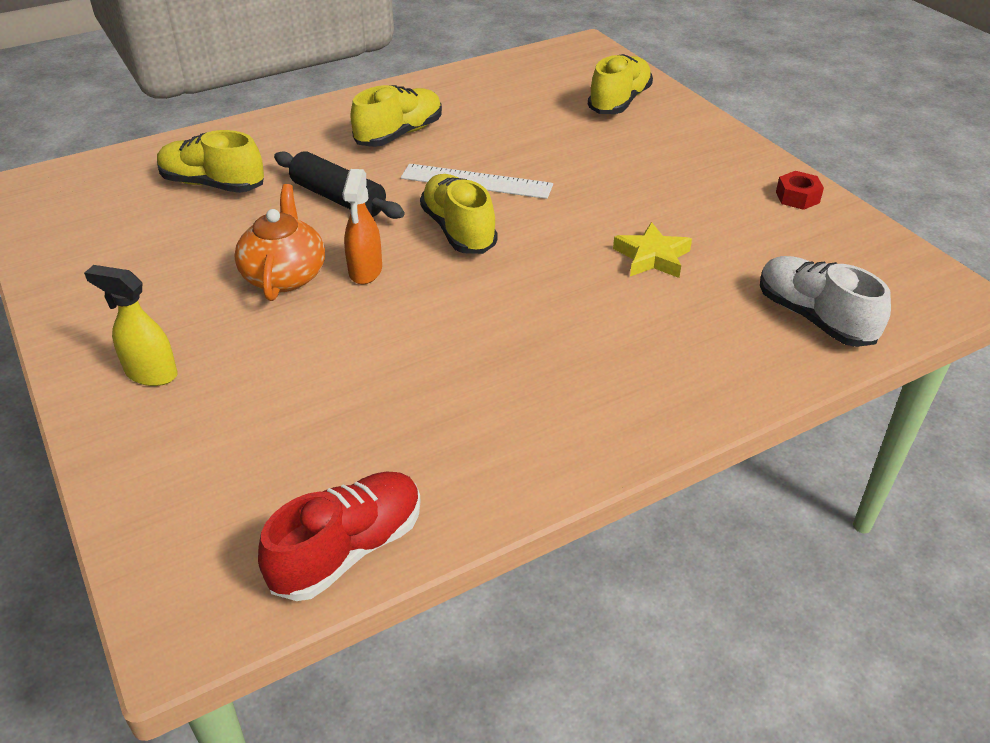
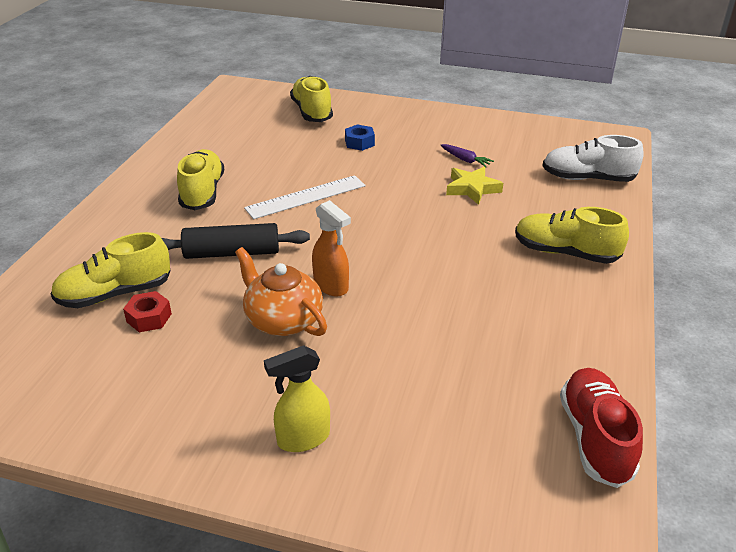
camera: 45 degrees left, 5 degrees down
(458, 230) = (345, 231): yellow shoe -> yellow shoe (565, 253)
(615, 154) = (359, 143): none -> blue nut
(698, 224) = (465, 160): none -> purple carrot
(797, 197) = (486, 123): red nut -> red nut (149, 318)

